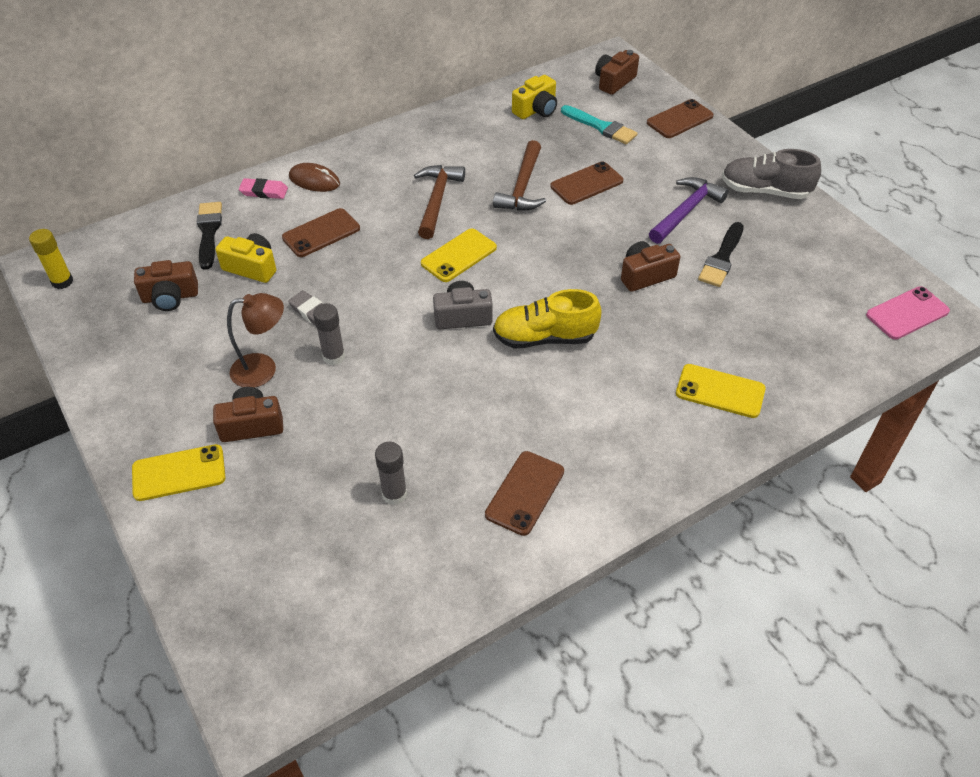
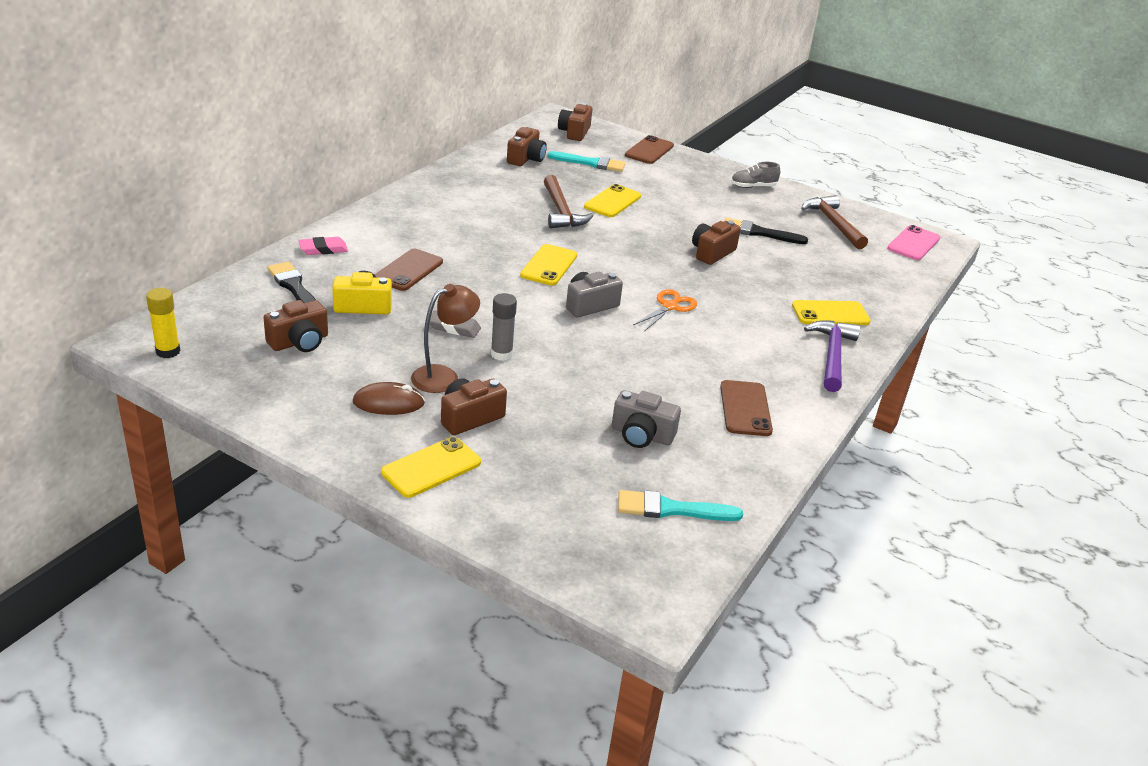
camera: 30 degrees left, 15 degrees down
(314, 180) = (366, 234): brown mouse -> brown mouse (388, 403)
(356, 594) = (671, 509): none -> turquoise brush
(394, 494) = (641, 435): grey glue stick -> grey camera
(437, 200) = (495, 231): brown hammer -> brown hammer (833, 223)
(536, 110) = (526, 159): yellow camera -> brown camera
(544, 338) = (670, 307): yellow shoe -> orange scissors
(586, 183) = (612, 201): brown phone -> yellow phone
(686, 211) = (706, 208): purple hammer -> purple hammer (832, 355)
(722, 258) = (759, 232): black brush -> black brush turned 105 degrees clockwise
(764, 191) = (753, 187): grey shoe -> grey shoe, size x0.62

